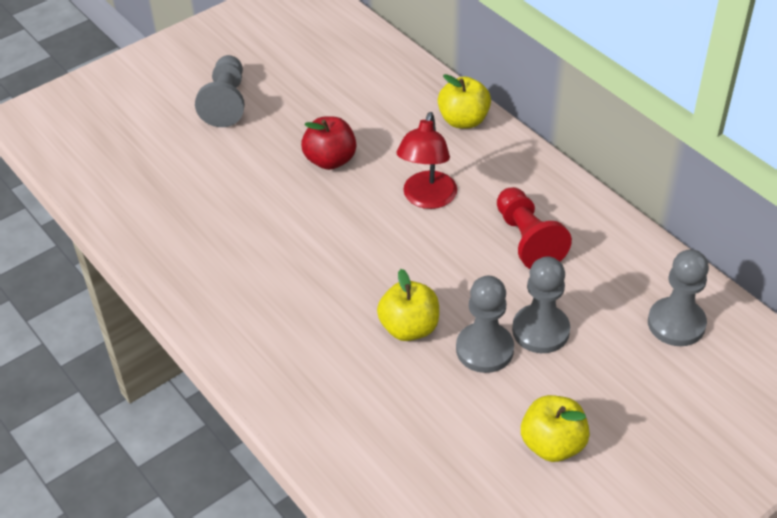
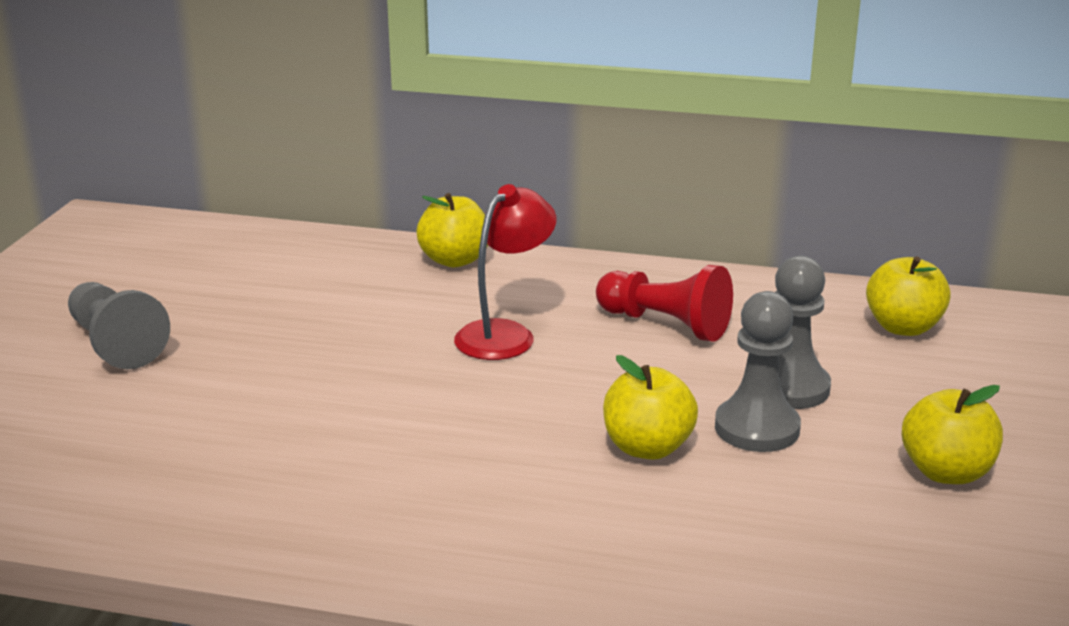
camera: 40 degrees left, 20 degrees down
(330, 160) = (336, 345): red apple -> none
(427, 199) = (505, 334): red lamp -> red lamp turned 120 degrees counterclockwise
(676, 323) = (903, 327): grey pawn -> yellow apple

